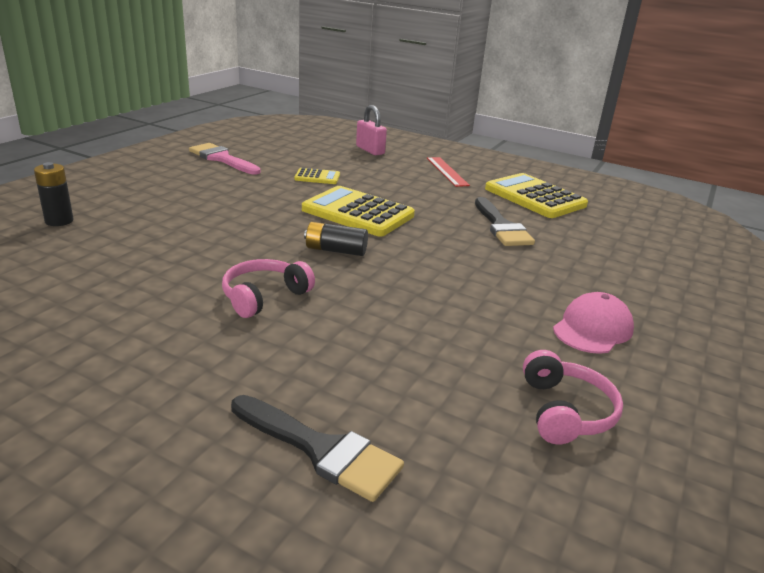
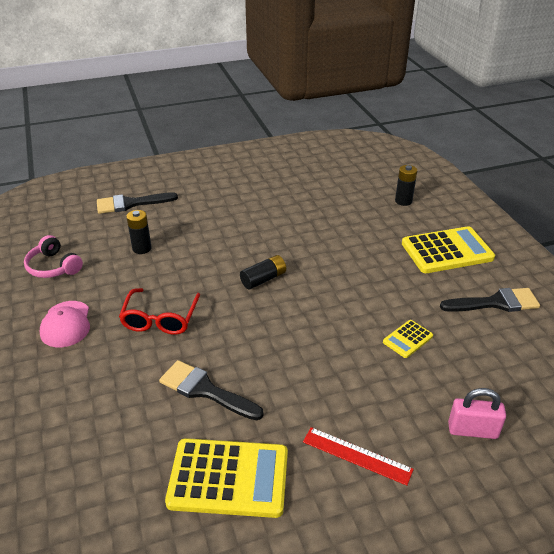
camera: 135 degrees right, 10 degrees up
(222, 159) = (495, 303): pink brush -> black brush
(264, 296) = (242, 232): pink headphones -> none
(358, 213) = (310, 321): yellow calculator -> yellow calculator (447, 251)
(409, 356) = (142, 248): none -> black battery
(482, 278) = (160, 319): none -> red glasses

